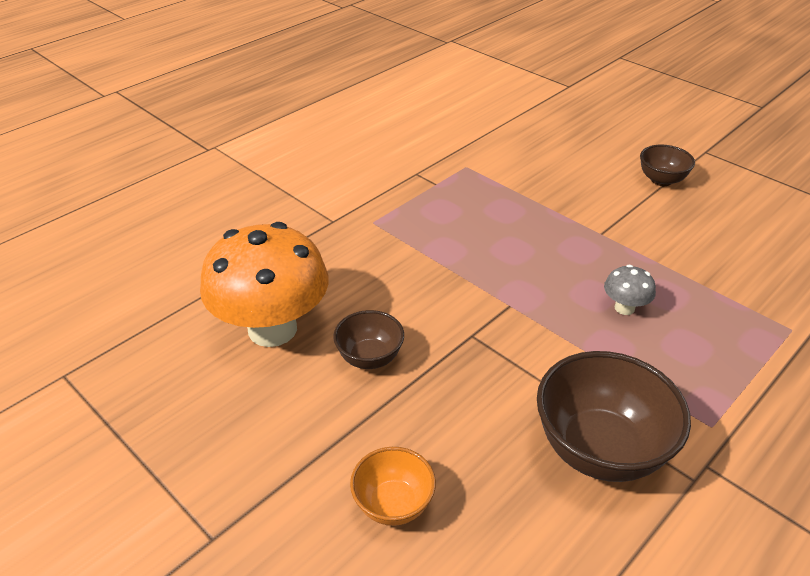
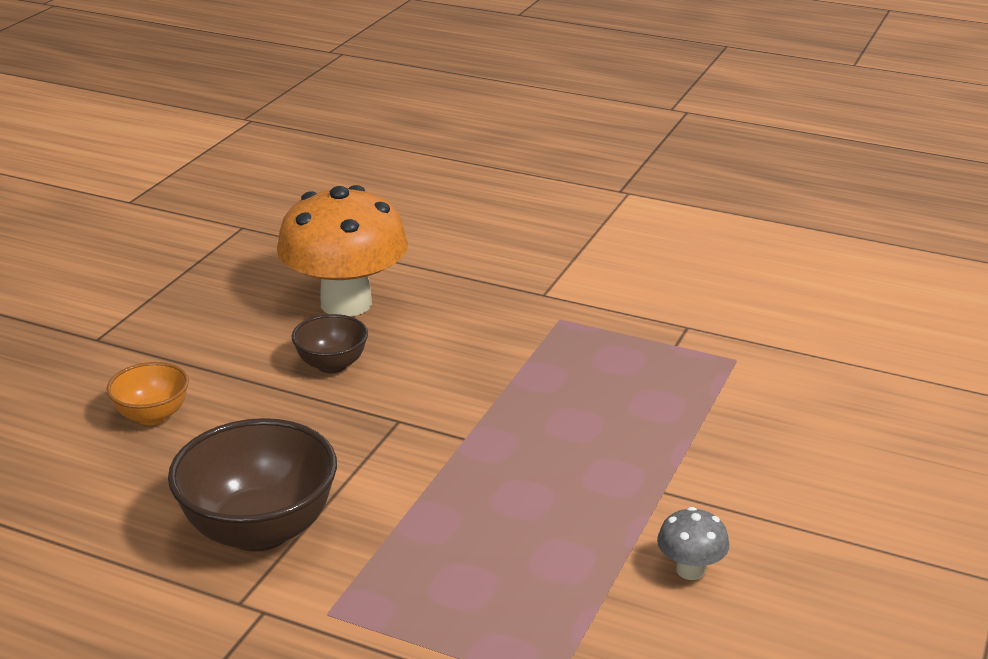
camera: 70 degrees right, 10 degrees down
(624, 308) = (510, 526): grey mushroom -> grey mushroom (690, 570)
(661, 180) = (857, 537): brown bowl -> none

